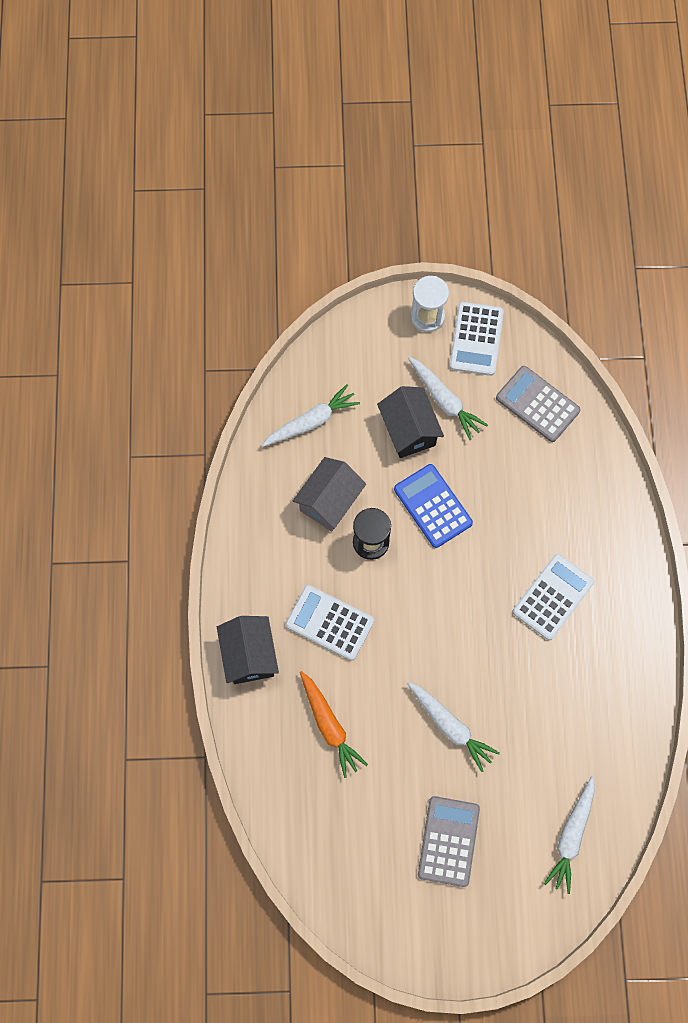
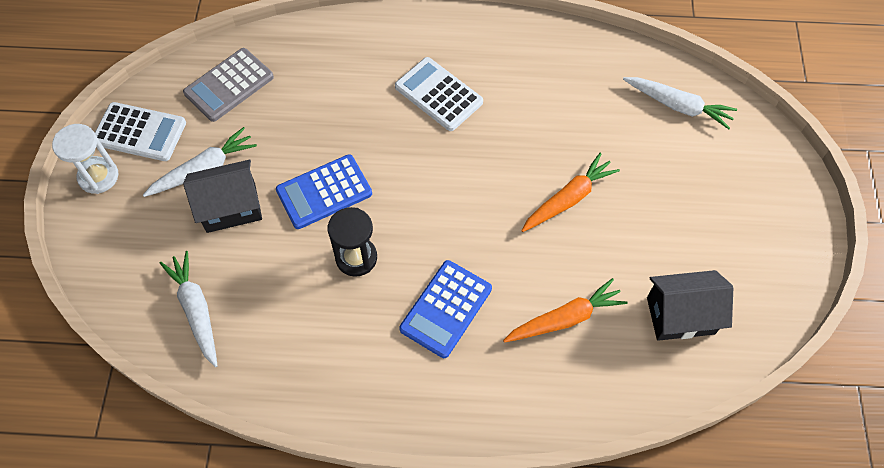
camera: 85 degrees left, 10 degrees down
(249, 655) = (478, 402): black house -> black house (680, 315)
(329, 501) = (300, 297): grey house -> none
(329, 623) = (446, 309): white calculator -> blue calculator
(448, 841) = (688, 212): grey calculator -> none
(450, 726) = (568, 199): white carrot -> orange carrot

